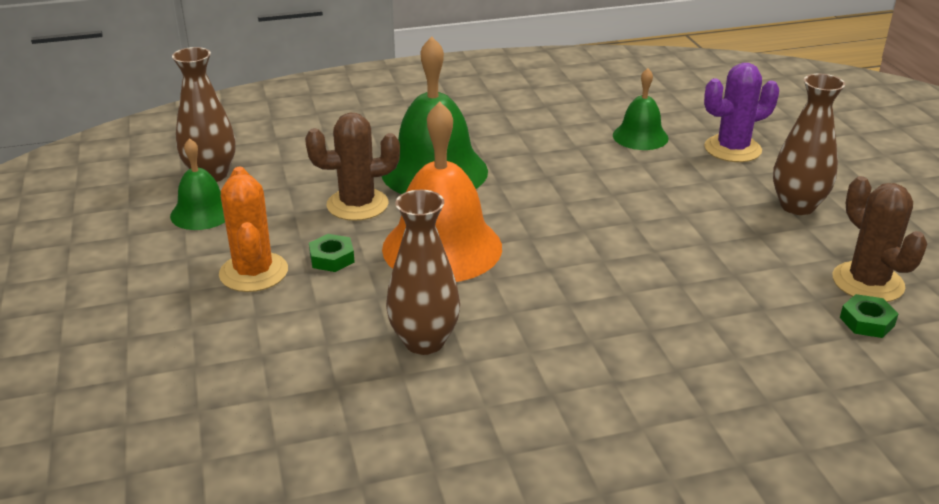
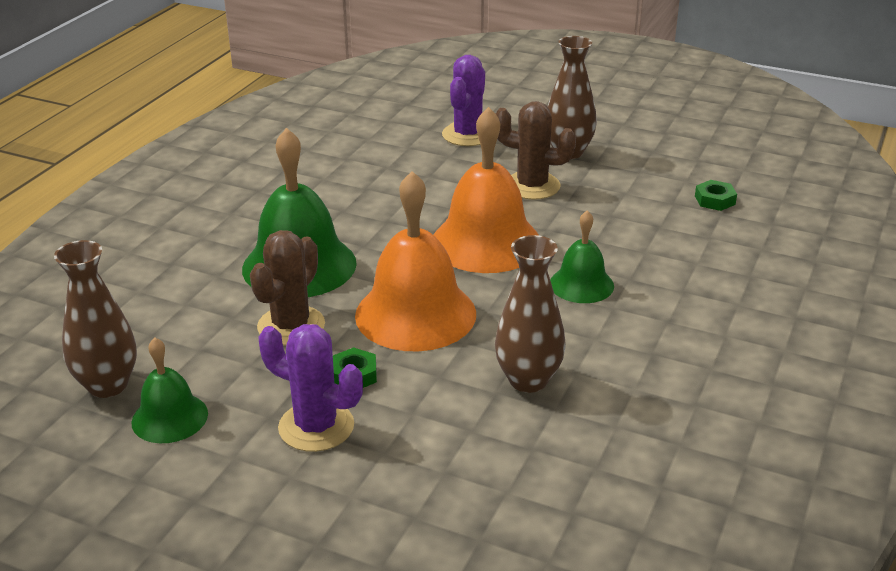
camera: 50 degrees left, 0 degrees up
(253, 272) = (316, 427): orange cactus -> purple cactus
(588, 232) = (486, 242): none -> orange bell
(640, 136) = (395, 157): green bell -> green bell (581, 284)
(867, 282) = (678, 177): brown cactus -> brown cactus (532, 186)

